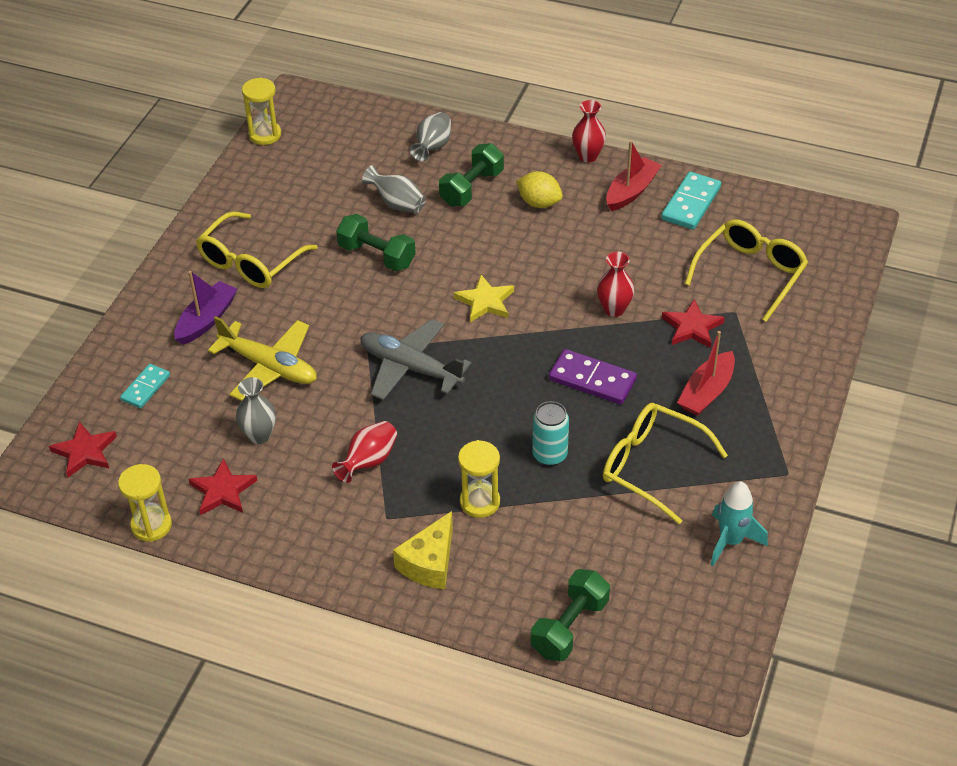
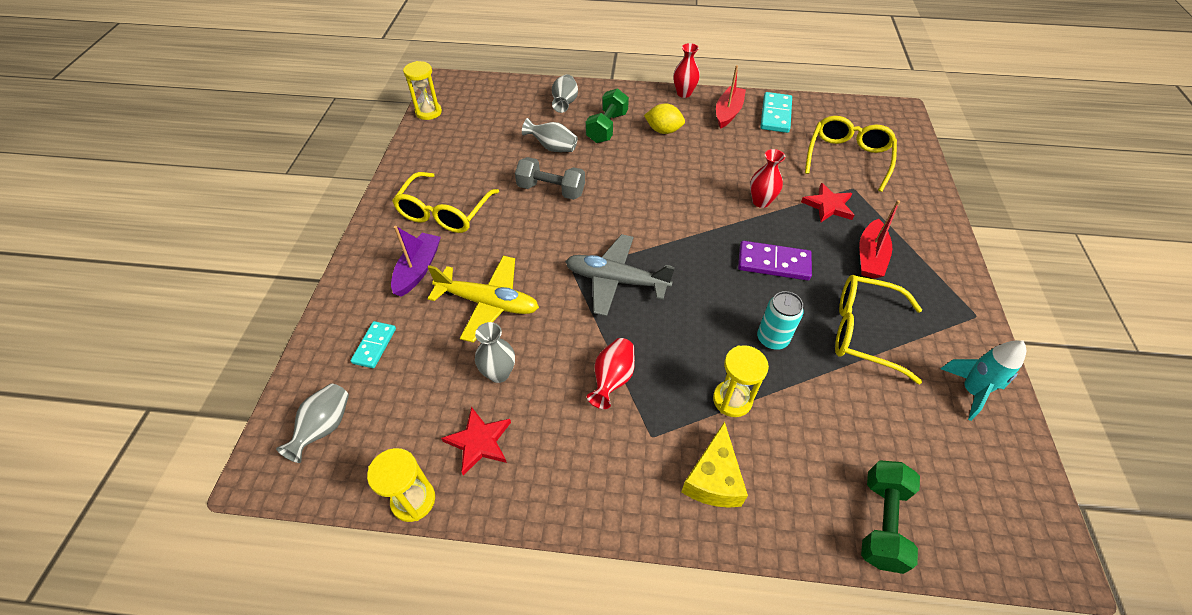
camera: 15 degrees left, 5 degrees up
(85, 452) = (324, 427): red star -> grey vase
(377, 255) = (551, 190): green dumbbell -> grey dumbbell
(485, 301) = (655, 212): yellow star -> none

